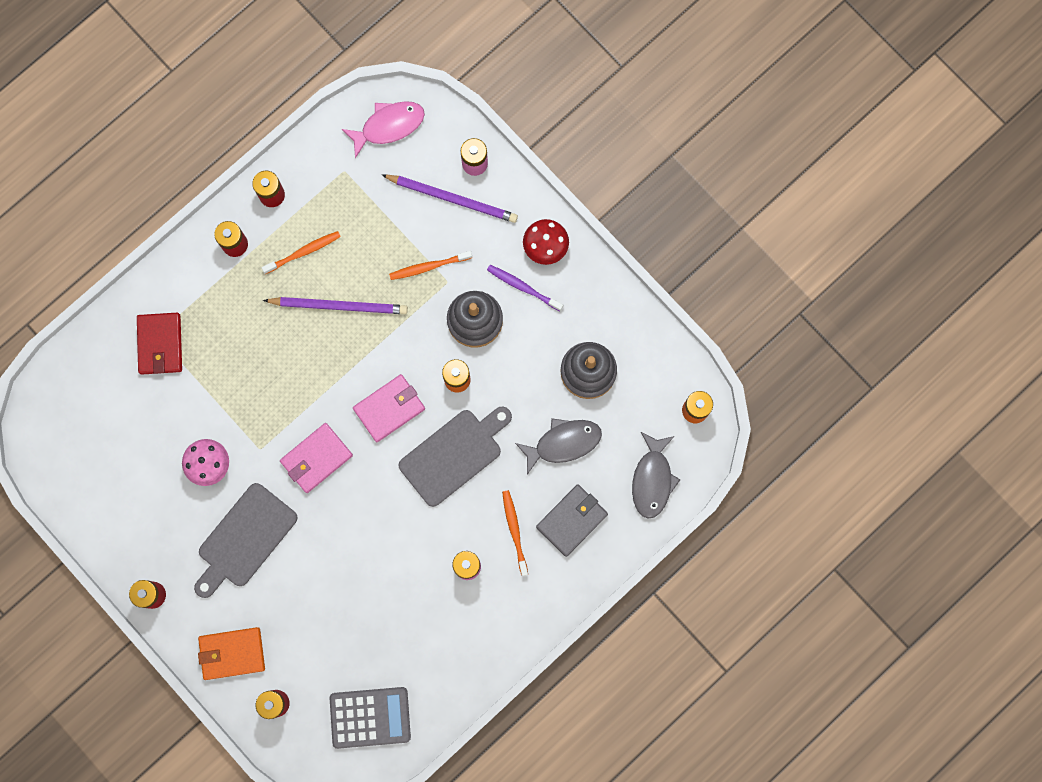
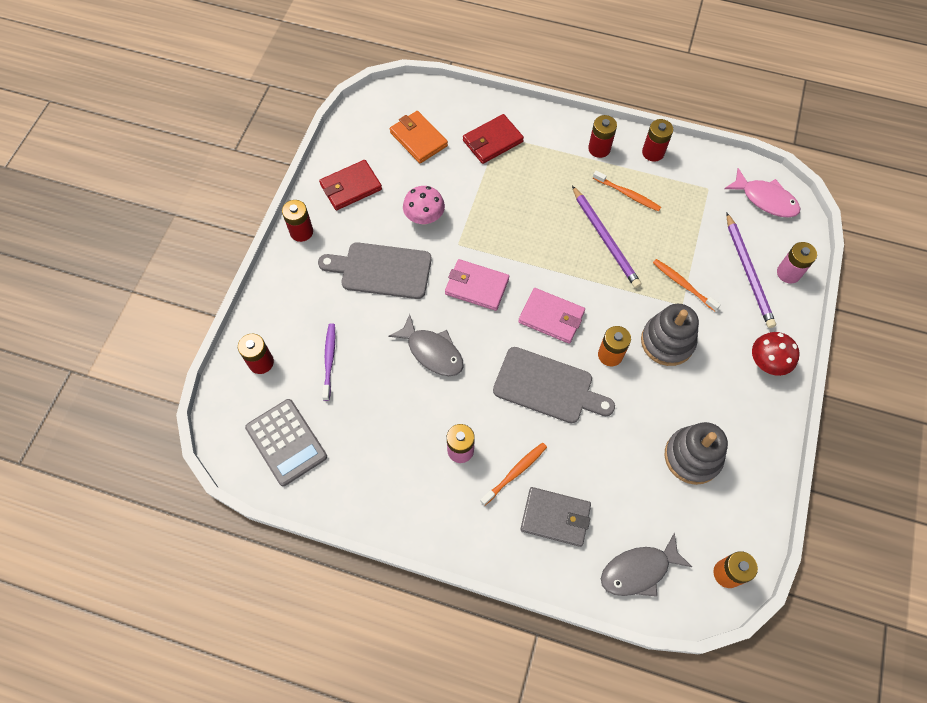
camera: 60 degrees right, 15 degrees down
(128, 518) = (351, 187): none -> red wallet
(232, 653) = (285, 309): orange wallet -> orange wallet (418, 139)
(523, 287) = (721, 363): purple toothbrush -> purple toothbrush (329, 360)
(563, 443) = (617, 471): grey fish -> grey fish (432, 351)

